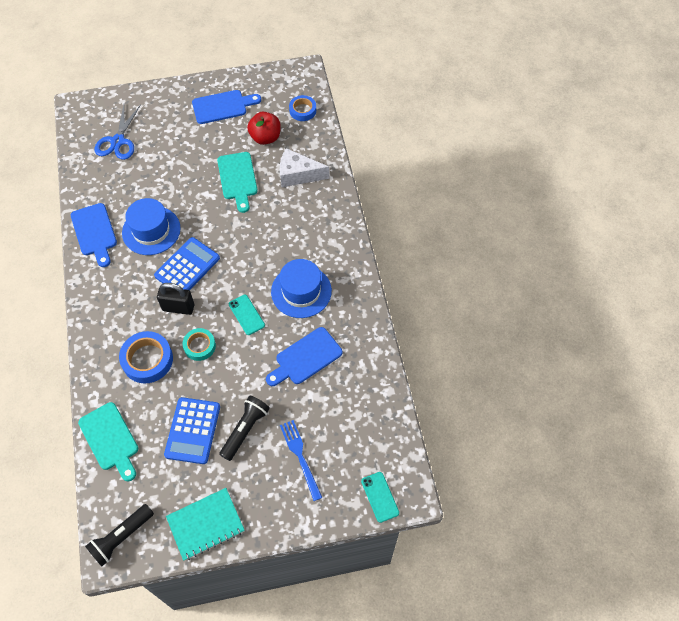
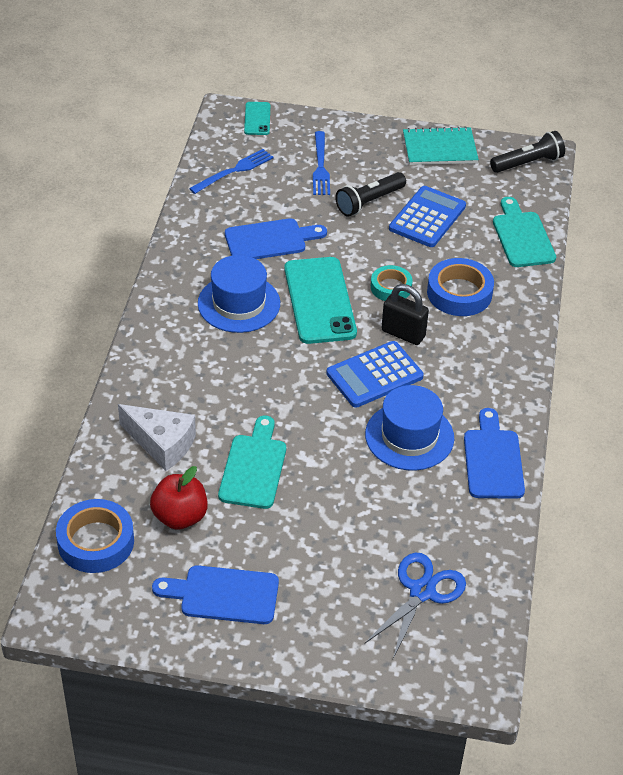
camera: 160 degrees left, 15 degrees down
(246, 315) = (319, 300): turquoise phone -> turquoise phone, size x2.03
(302, 110) = (96, 542): blue tape -> blue tape, size x1.58
(367, 422) = (234, 171): none -> blue fork

